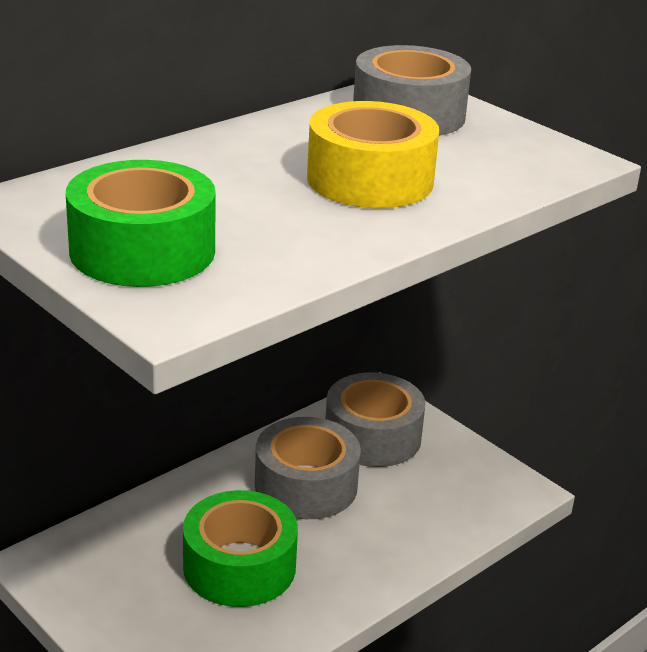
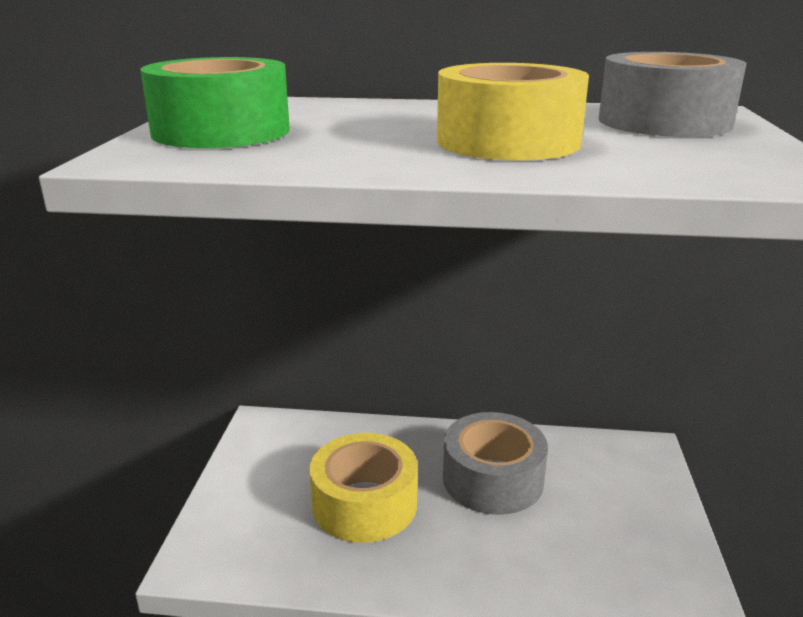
camera: 50 degrees right, 5 degrees down
(239, 566) = (364, 504): green tape -> yellow tape
(372, 436) = (599, 475): grey tape -> none

